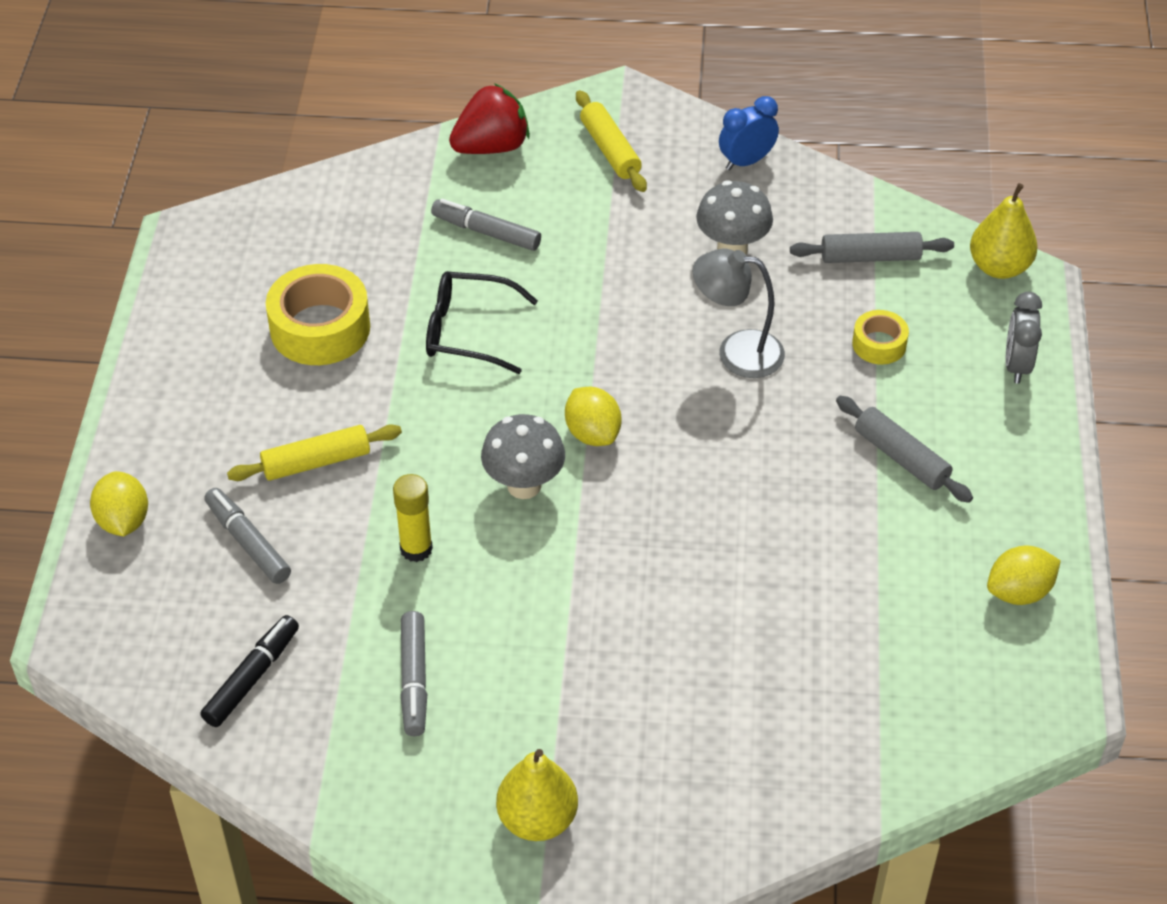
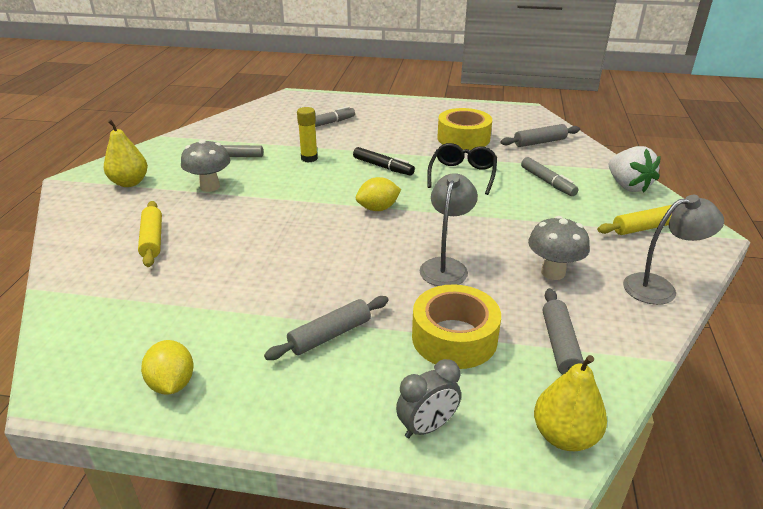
camera: 95 degrees right, 15 degrees down
(123, 521) = (347, 102): yellow lemon -> none
(252, 677) = (251, 125): black marker -> black marker (383, 167)
(316, 462) = (372, 137): yellow rolling pin -> yellow rolling pin (152, 240)
(336, 228) = (539, 142): none -> grey rolling pin
(486, 232) = (547, 182): grey marker -> grey marker turned 120 degrees clockwise
(491, 147) = (628, 186): red strawberry -> white strawberry
(524, 485) = (343, 187): grey mushroom -> grey mushroom (210, 187)
(746, 161) = (659, 287): blue clock -> grey lamp
(879, 344) = (454, 338): yellow tape -> yellow tape, size x1.87
(1016, 365) = (427, 427): grey clock -> grey clock turned 135 degrees clockwise

